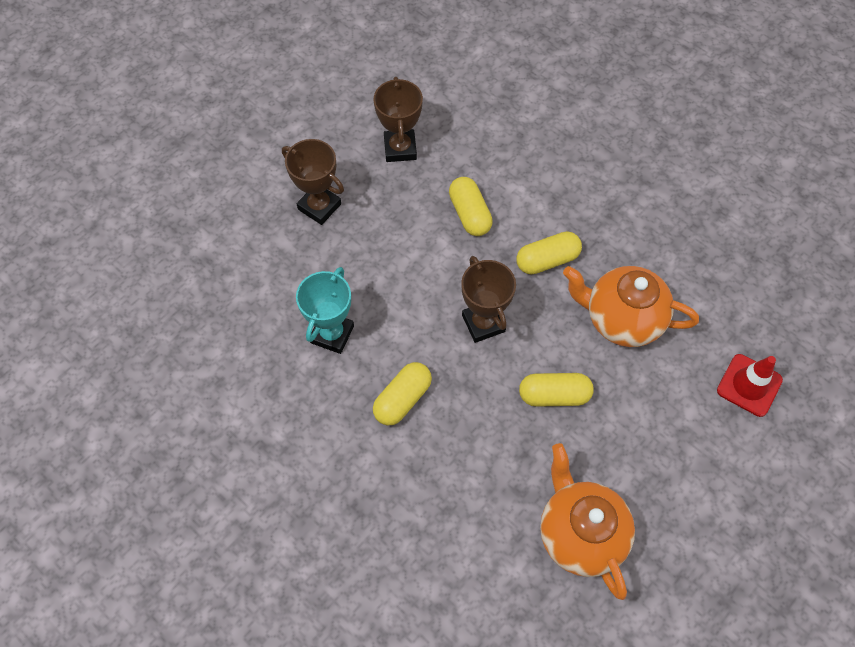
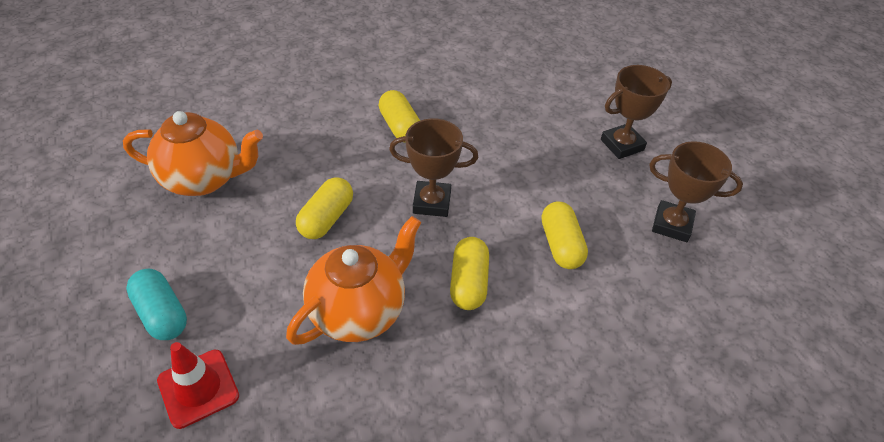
camera: 115 degrees right, 15 degrees down
(332, 334) = (486, 110): turquoise trophy -> none
(469, 214) = (561, 245): yellow capsule -> yellow capsule turned 75 degrees clockwise
(721, 455) = (162, 314): none -> turquoise capsule

